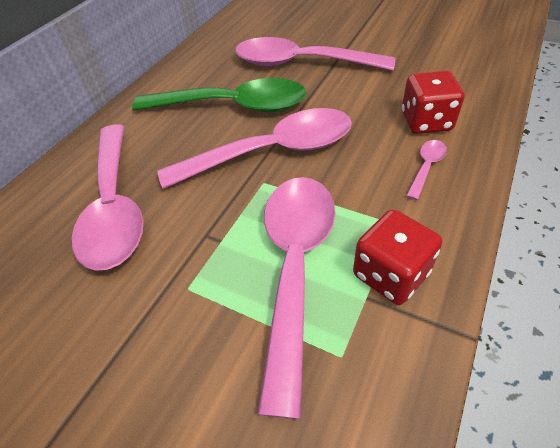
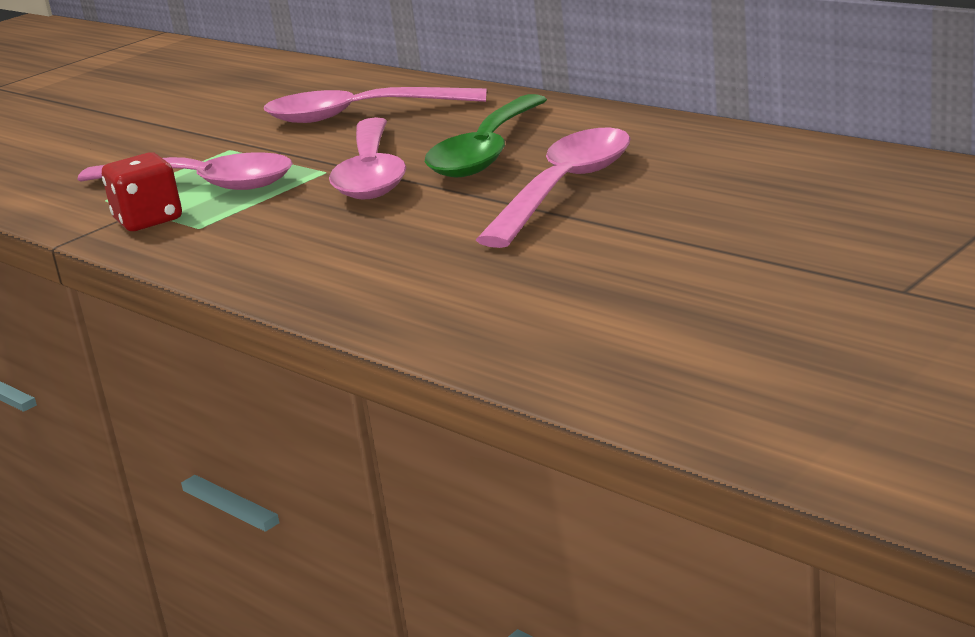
camera: 105 degrees right, 25 degrees down
(426, 122) = (339, 258): red dice -> none
(426, 167) = (258, 249): pink spoon -> none

